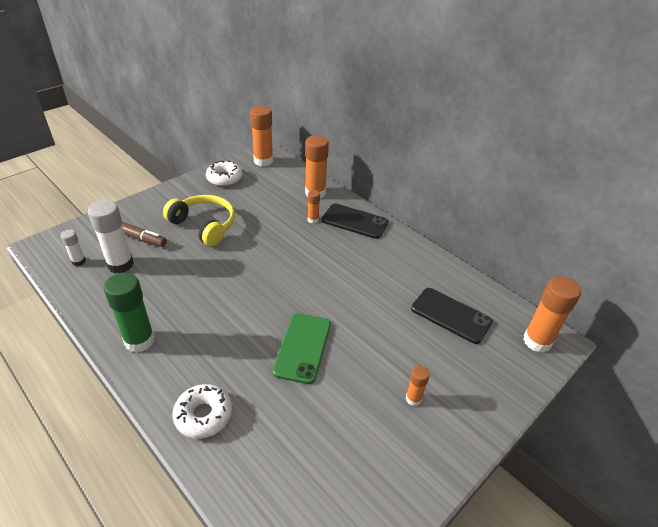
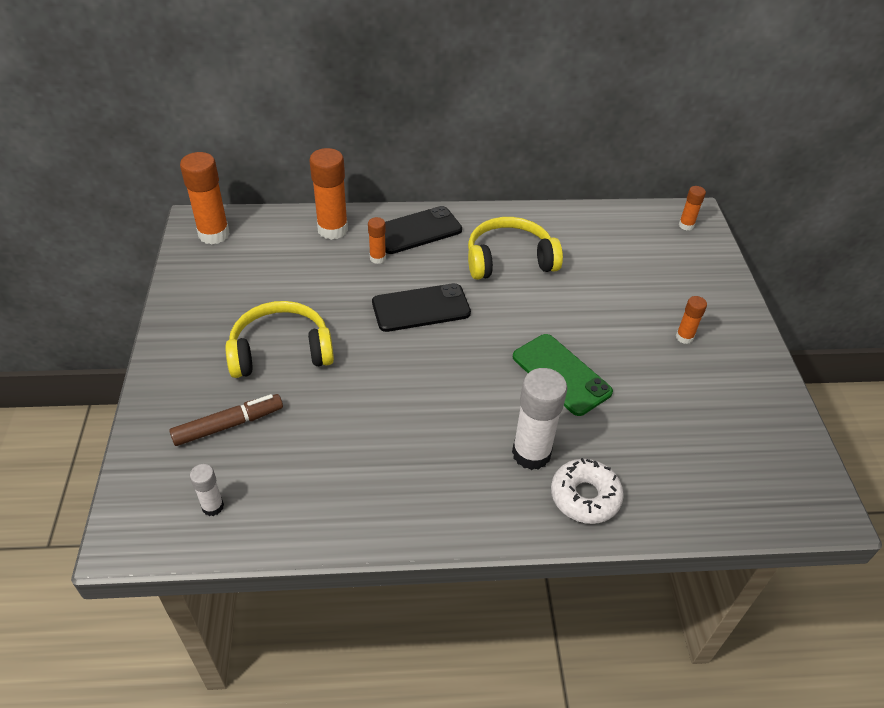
camera: 50 degrees left, 5 degrees up
(120, 264) = (268, 465): white glue stick -> white glue stick (531, 453)
(139, 340) = (428, 504): green glue stick -> none
(224, 178) = (205, 285): white donut -> none
(379, 270) = (509, 259): none -> yellow headphones
(451, 315) = (612, 253): black phone -> black phone (421, 308)
(537, 341) = (686, 225): orange glue stick -> orange glue stick, size x0.52

